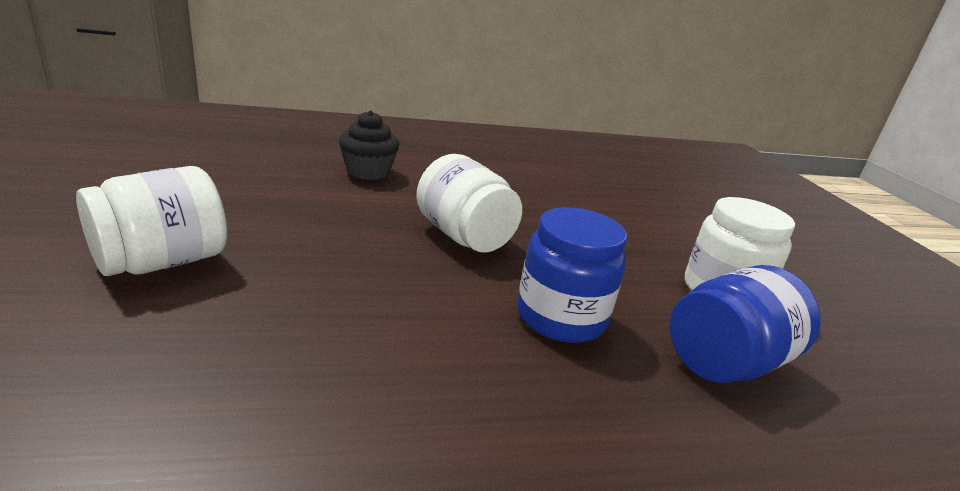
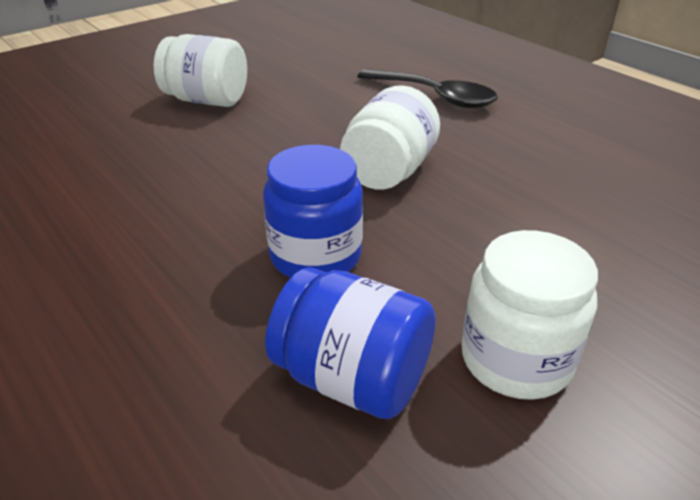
camera: 65 degrees right, 10 degrees up
(368, 171) = (434, 96): black cupcake -> black spoon

